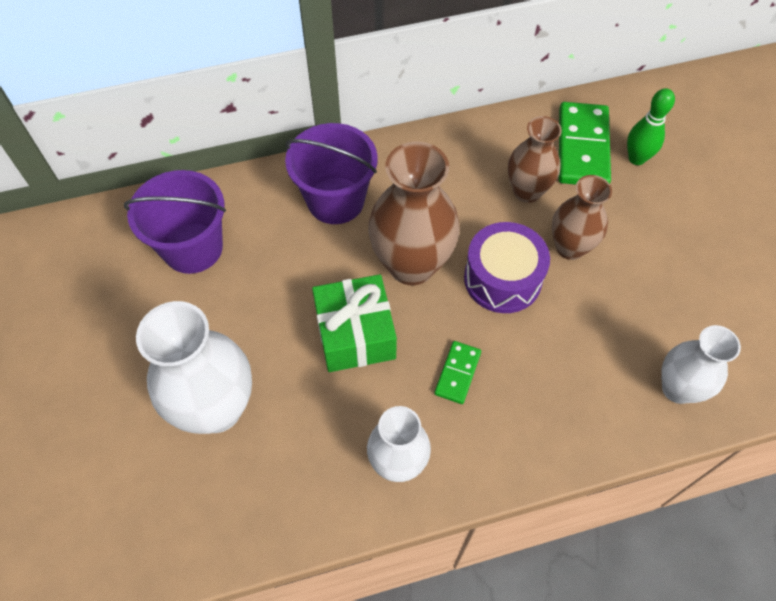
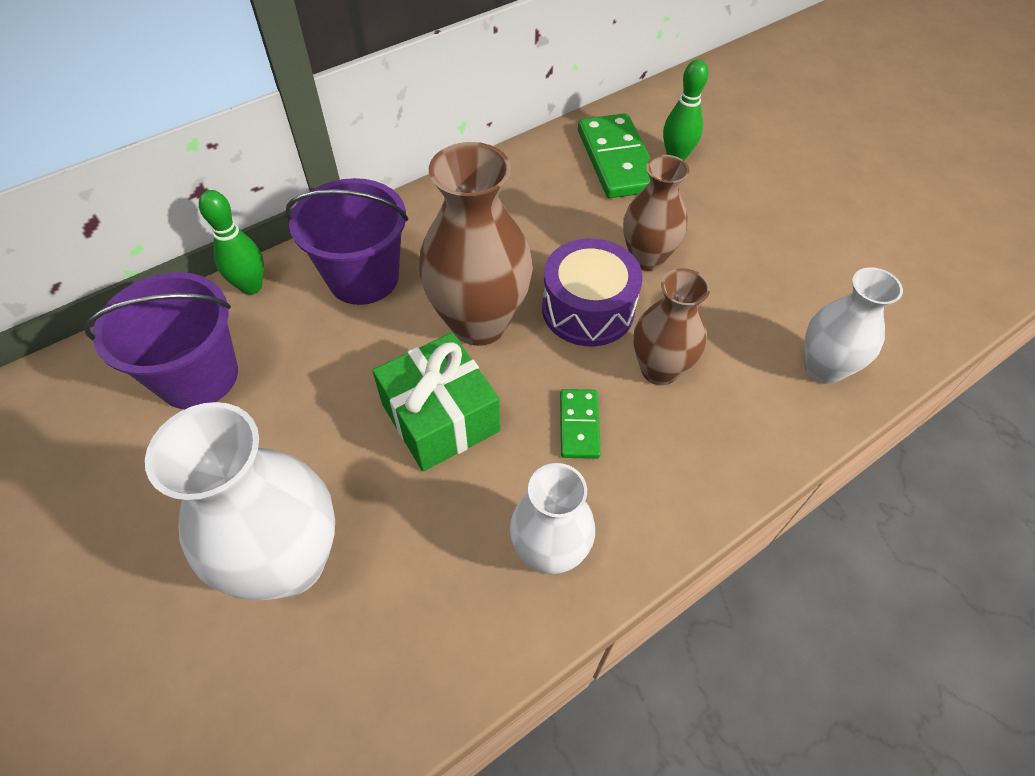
camera: 20 degrees left, 5 degrees down
(250, 184) = (251, 286): none -> green bowling pin
(527, 191) = (577, 215): brown vase -> brown vase (659, 370)

